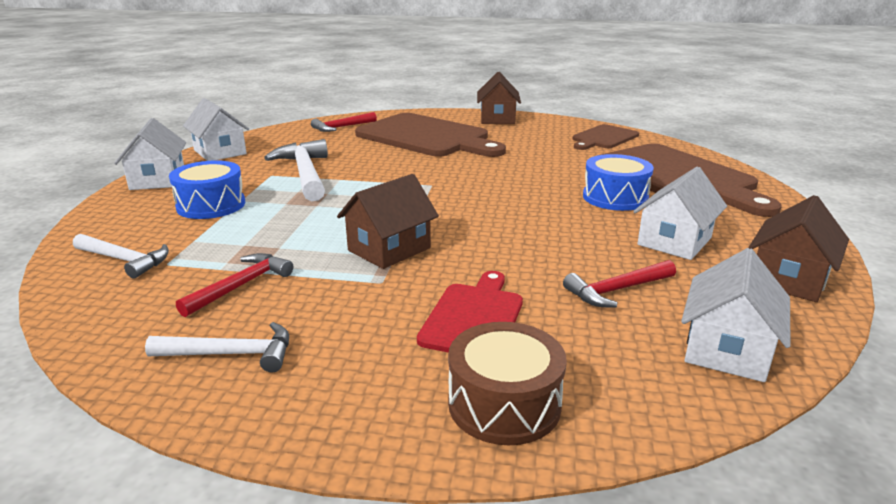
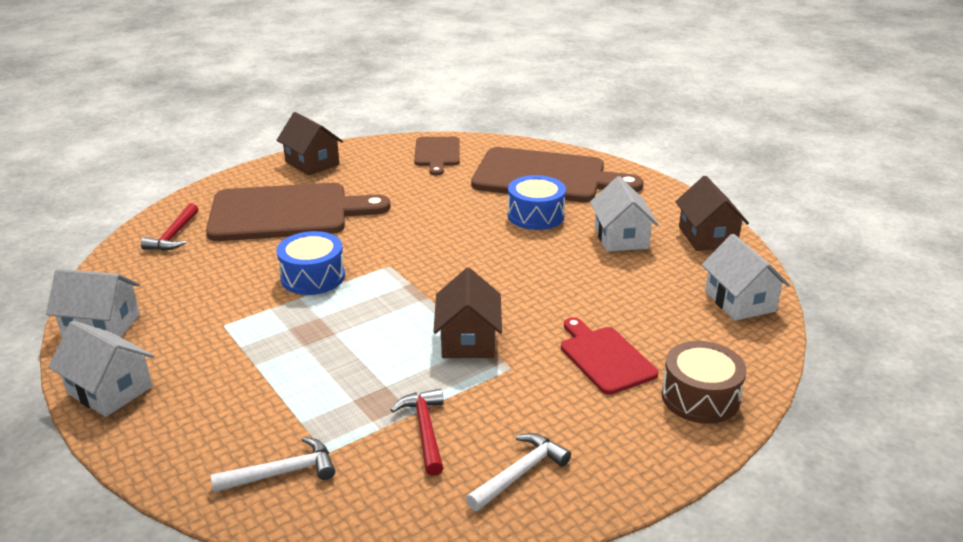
camera: 45 degrees left, 5 degrees up
(211, 205) = (237, 384): blue drum -> blue drum (313, 277)
(305, 173) = (254, 307): white hammer -> none
(616, 290) = (644, 293): red hammer -> none

